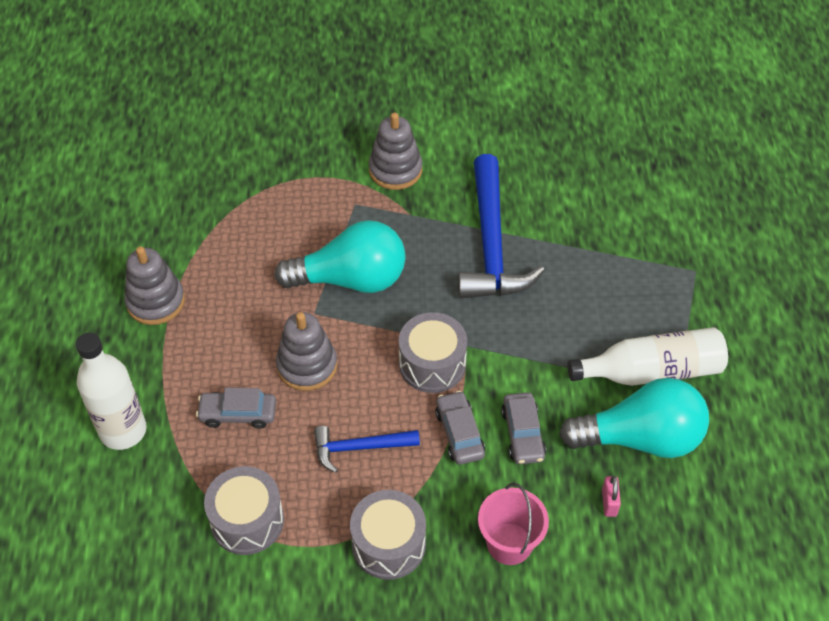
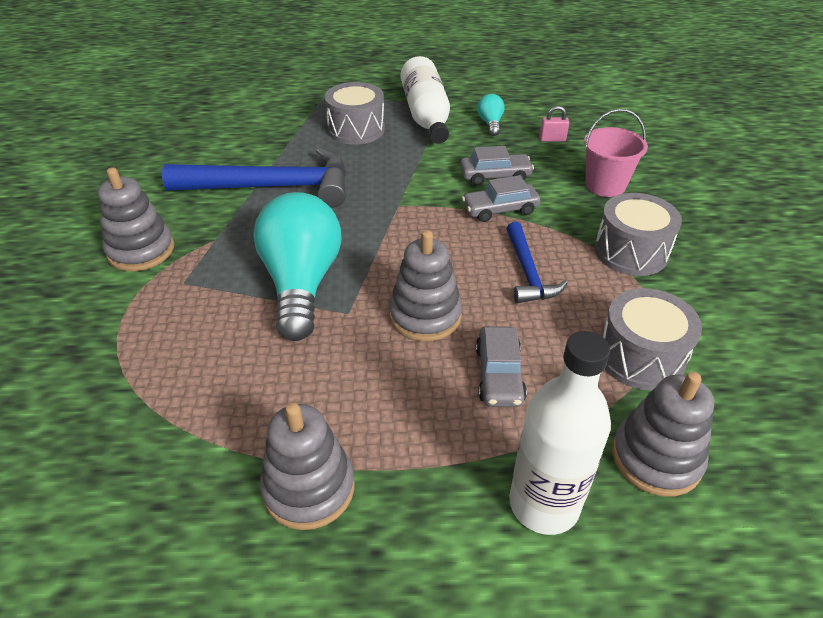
camera: 90 degrees left, 10 degrees down
(148, 508) = (656, 458): none -> grey stacking toy
(432, 364) = (421, 225): grey drum -> grey drum (356, 129)
(640, 438) = (490, 123): turquoise light bulb -> turquoise light bulb, size x0.43

